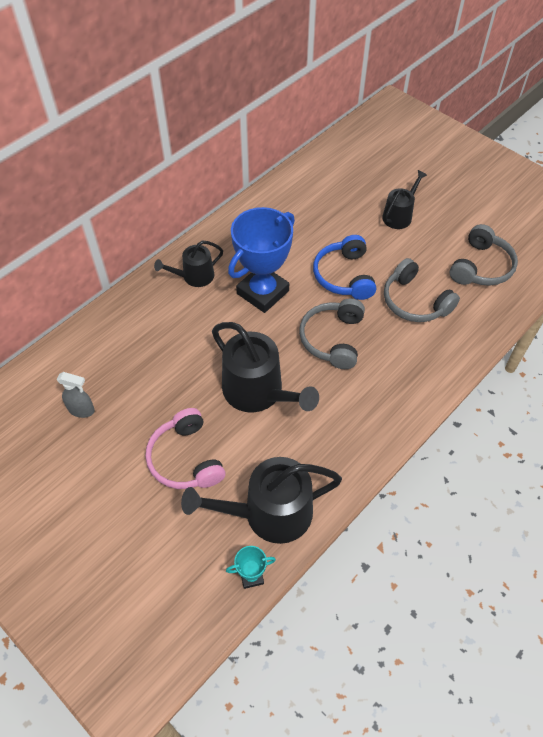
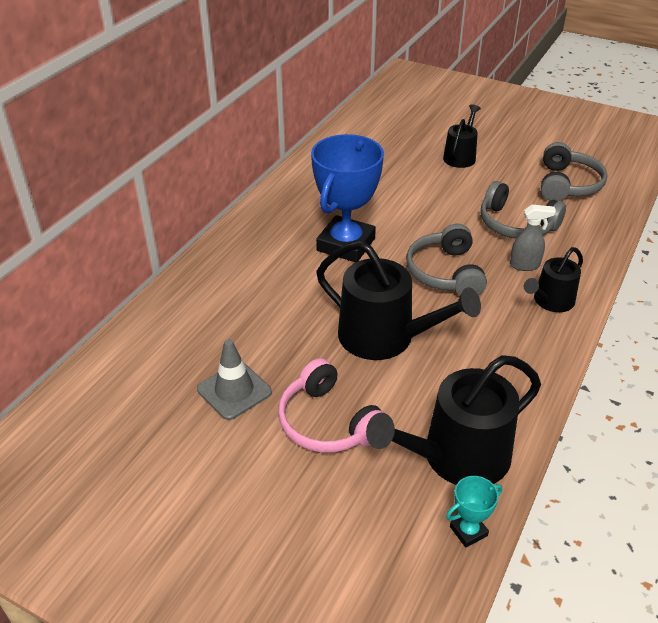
camera: 15 degrees left, 15 degrees down
(82, 410) = (173, 399): grey spray bottle -> grey spray bottle (525, 265)
(127, 414) = (234, 391): none -> grey traffic cone
(194, 276) = (260, 243): black watering can -> black watering can (550, 301)
(344, 276) = (429, 215): blue headphones -> none

